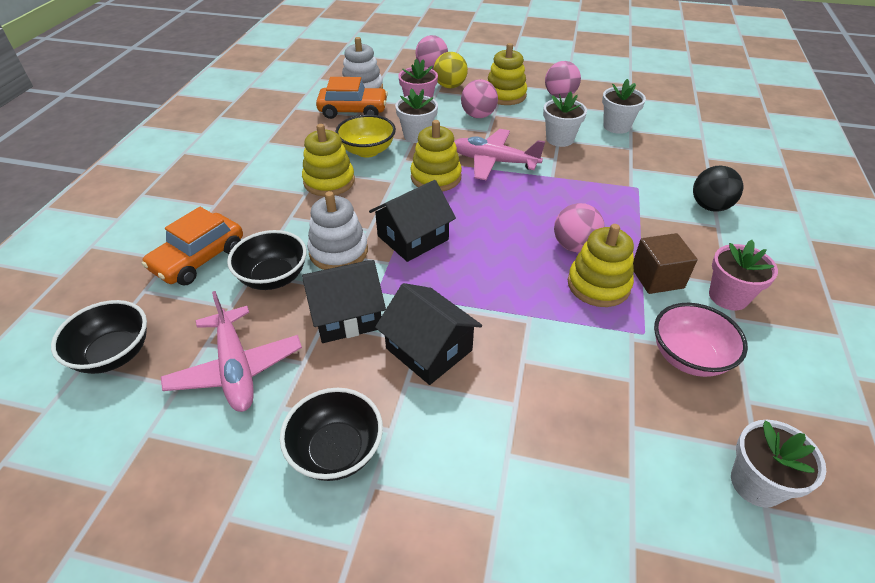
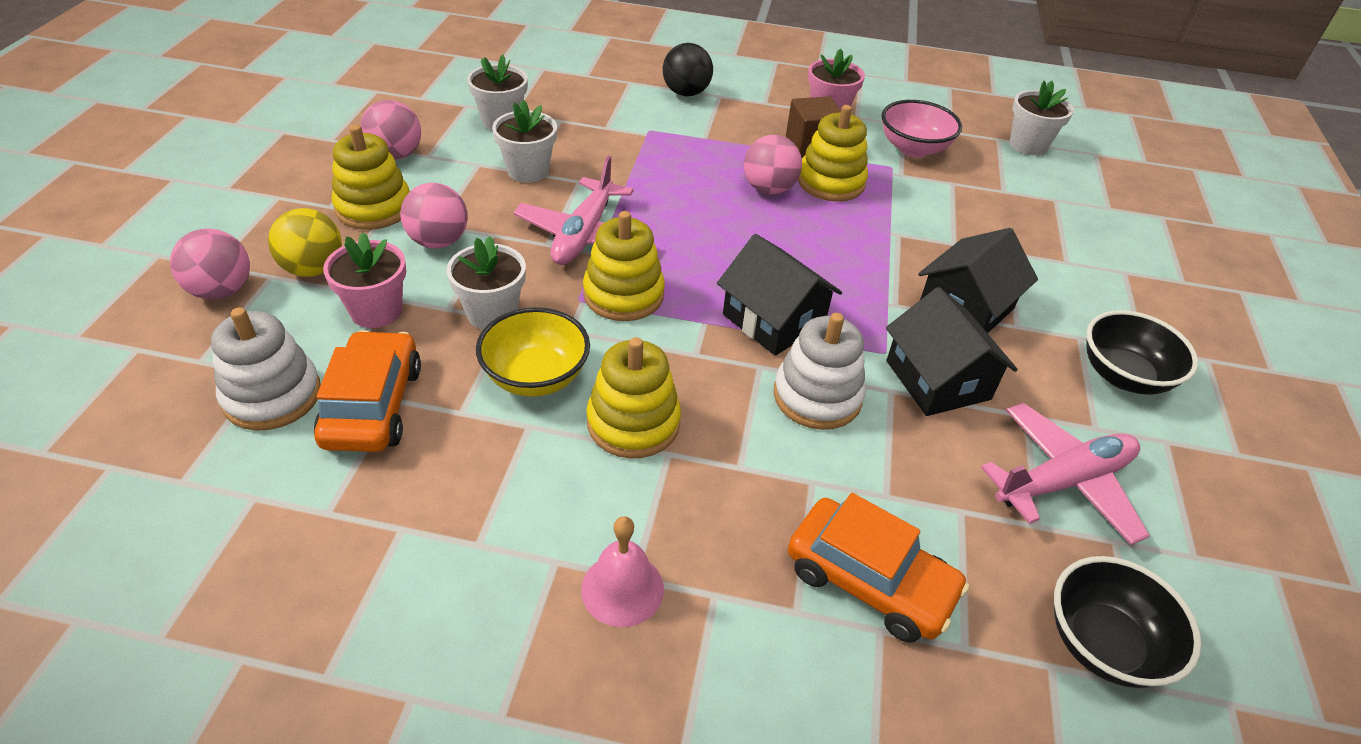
camera: 95 degrees left, 0 degrees up
(228, 179) = (622, 589): none -> pink bell
(273, 277) = (889, 467): black bowl -> none

